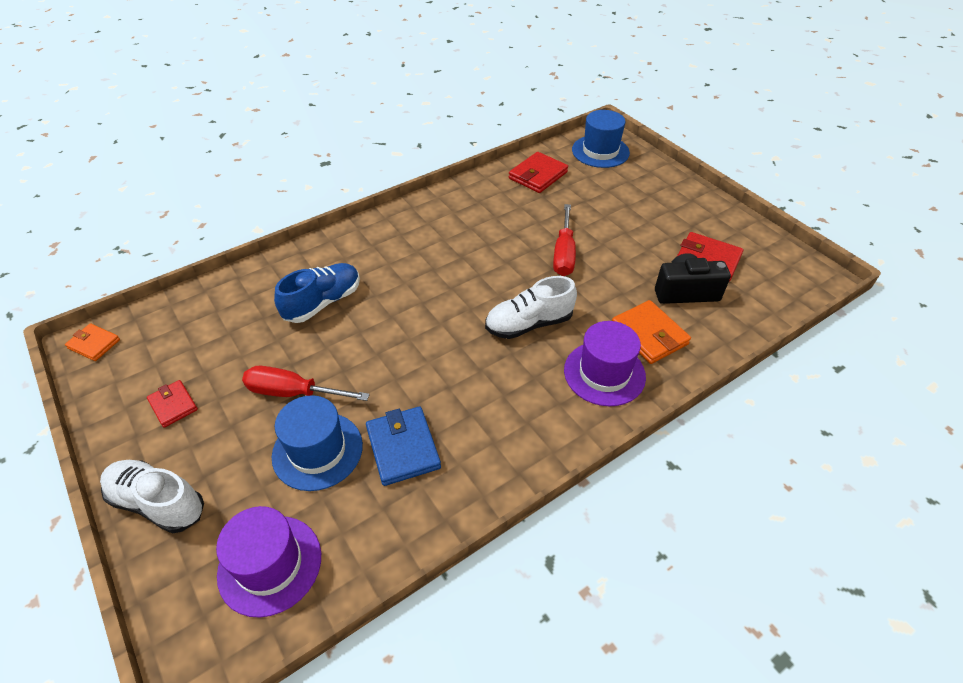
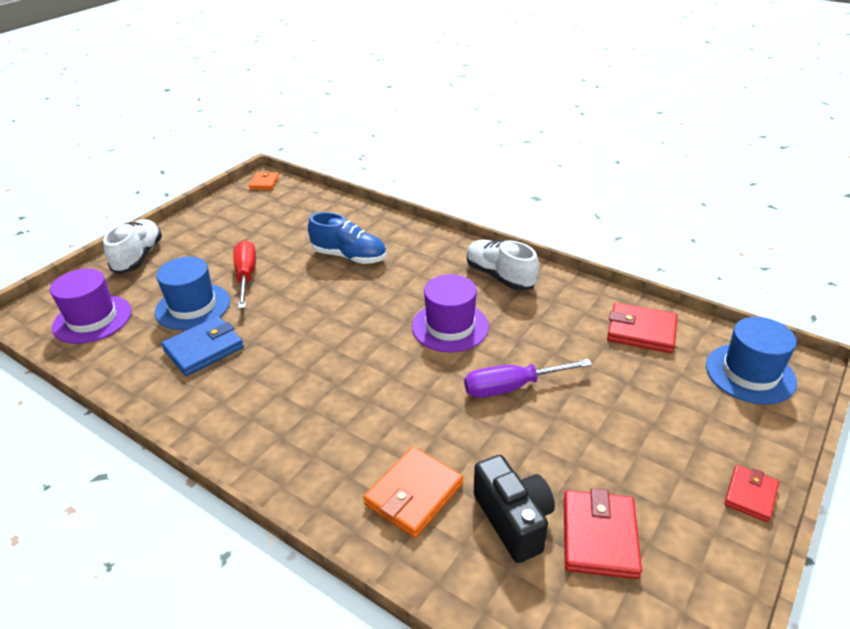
camera: 70 degrees right, 10 degrees down
(173, 405) = (220, 231): red wallet -> red wallet (750, 495)
(529, 324) = (383, 387): white shoe -> white shoe (500, 276)
(564, 254) = (511, 387): red screwdriver -> purple screwdriver
(604, 373) = (335, 464): purple hat -> purple hat (450, 326)

